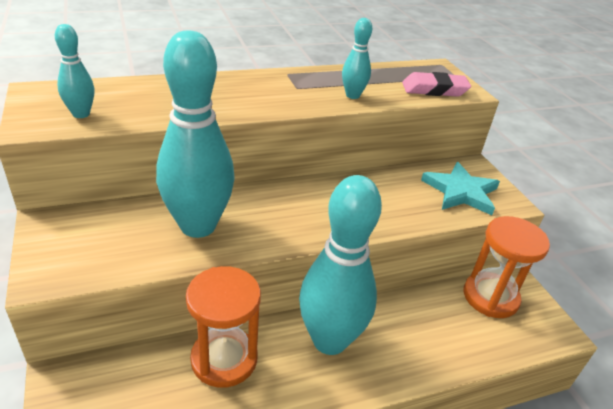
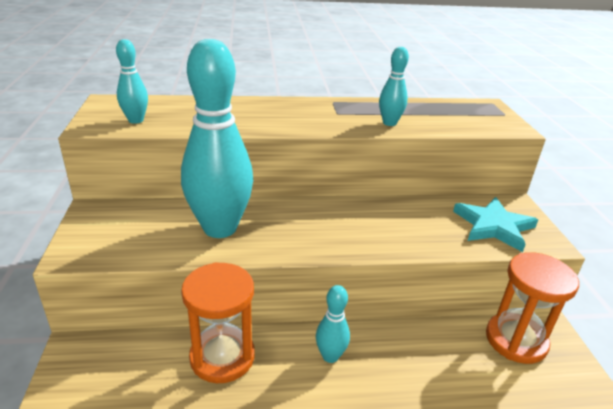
camera: 15 degrees right, 5 degrees down
(329, 340) = (330, 356): turquoise bowling pin -> turquoise bowling pin, size x0.46
(434, 90) = (477, 124): pink eraser -> none

